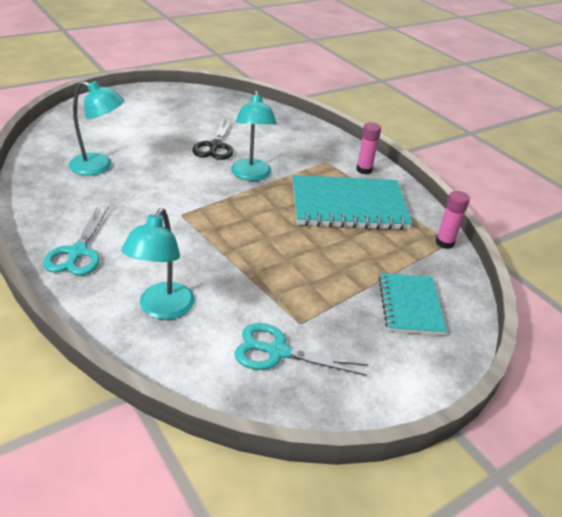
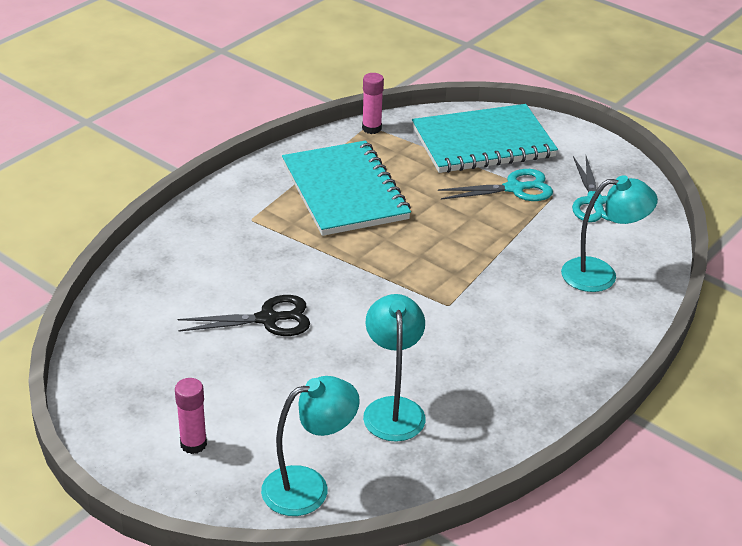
camera: 105 degrees left, 0 degrees up
(77, 252) = (570, 358): turquoise scissors -> turquoise scissors (514, 188)
(251, 175) = (325, 271): turquoise lamp -> turquoise lamp (308, 487)
(364, 170) = (254, 189): pink glue stick -> pink glue stick (193, 444)
(410, 305) = (483, 142): turquoise notebook -> turquoise notebook, size x1.69

